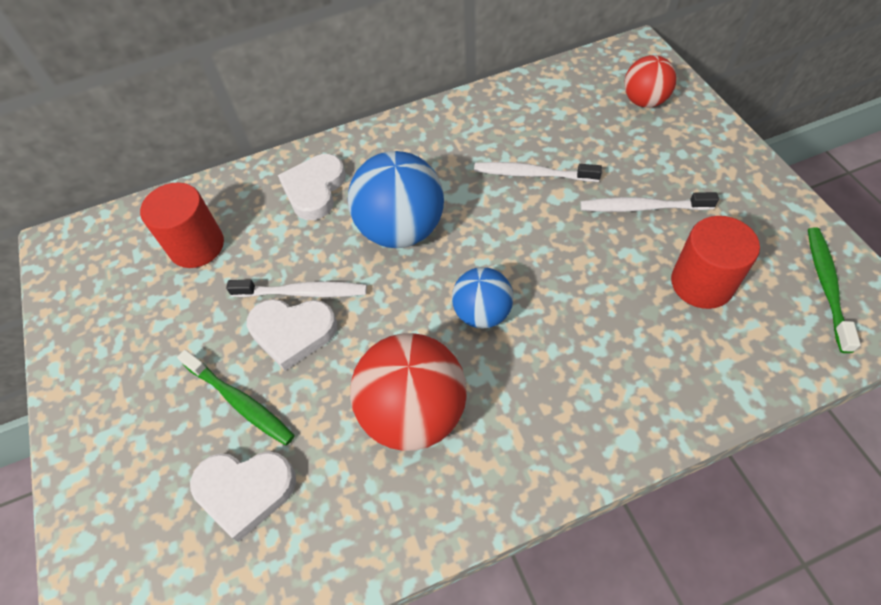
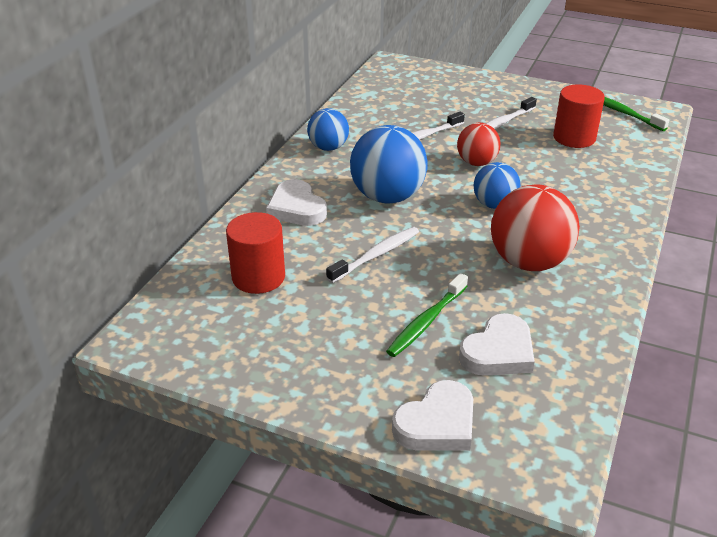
camera: 50 degrees left, 20 degrees down
(240, 402) = (426, 322): green toothbrush -> green toothbrush turned 135 degrees clockwise
(292, 332) = (402, 275): white heart -> white heart (437, 423)
(430, 133) = (328, 147): none -> blue ball
(644, 101) = (431, 82): red ball -> red ball (476, 162)

